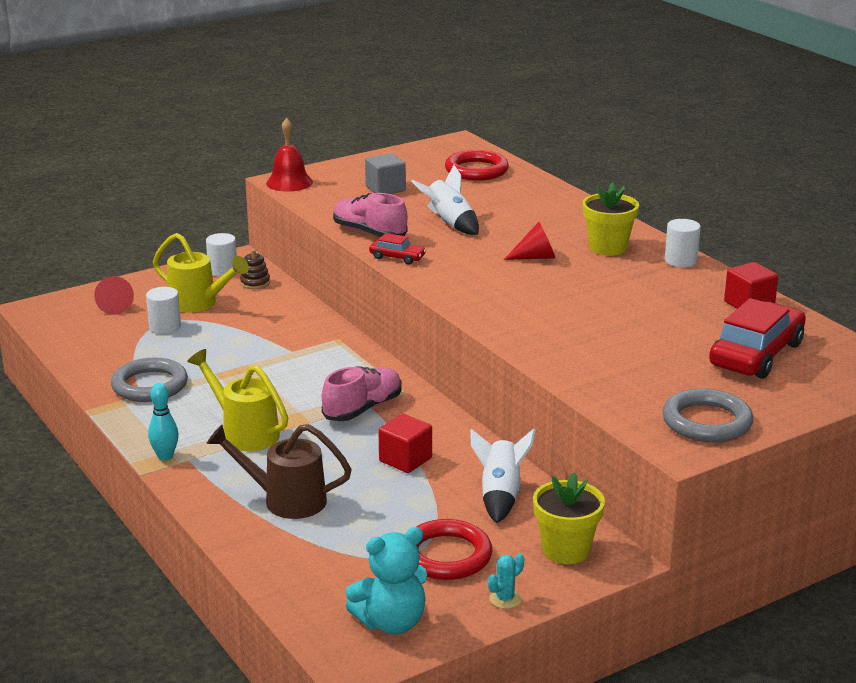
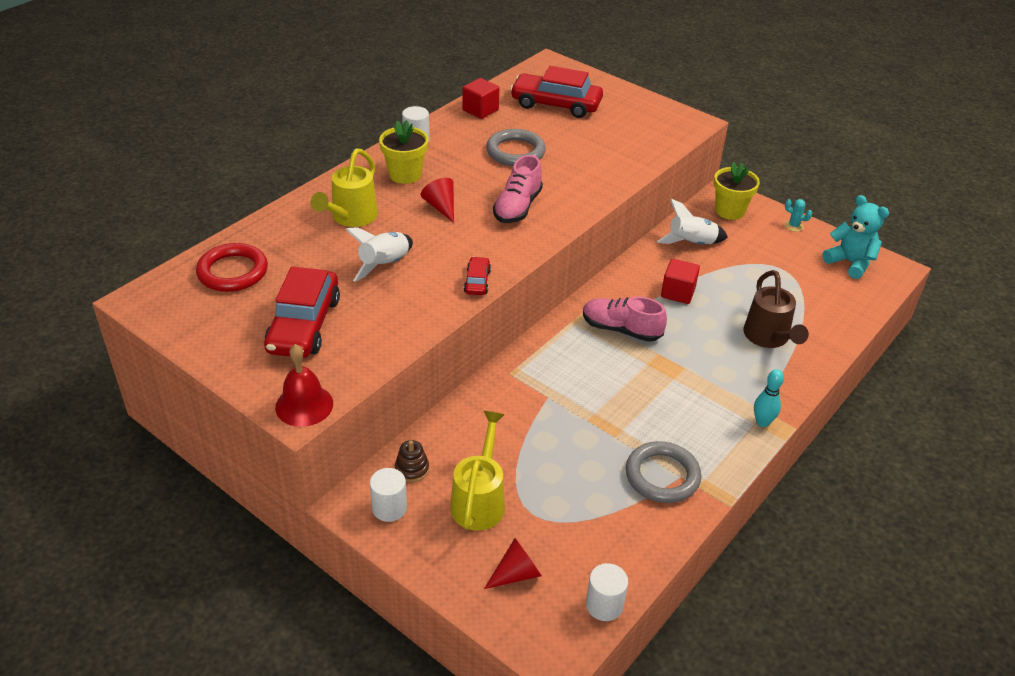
camera: 110 degrees left, 15 degrees up
(165, 327) = (544, 509): white cylinder -> white cylinder (604, 605)
(244, 433) = (698, 386): yellow watering can -> yellow watering can (351, 217)
(369, 233) = (427, 311): pink shoe -> pink shoe (517, 207)
(385, 189) = (304, 325): grey cube -> red car
(446, 555) = (771, 254): red ring -> none
(706, 422) = (656, 116): grey ring -> grey ring (515, 152)

